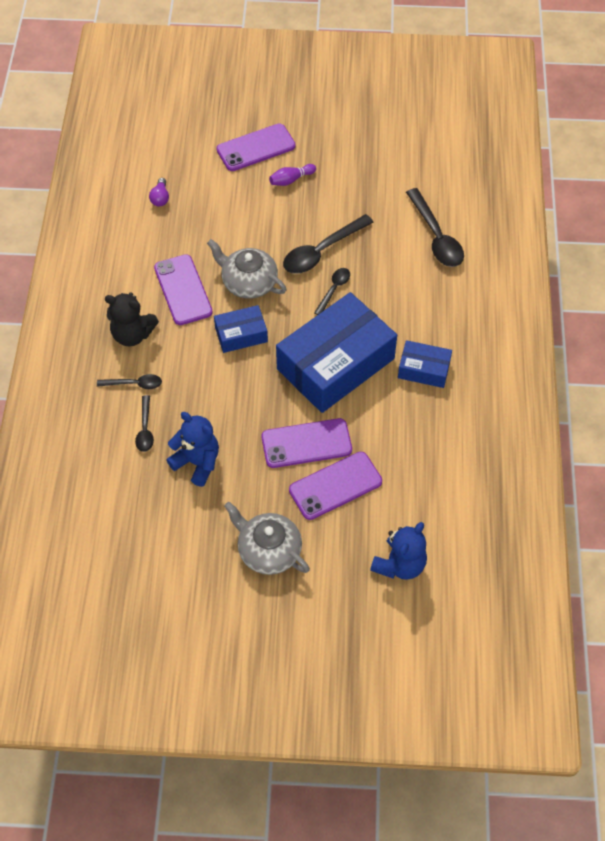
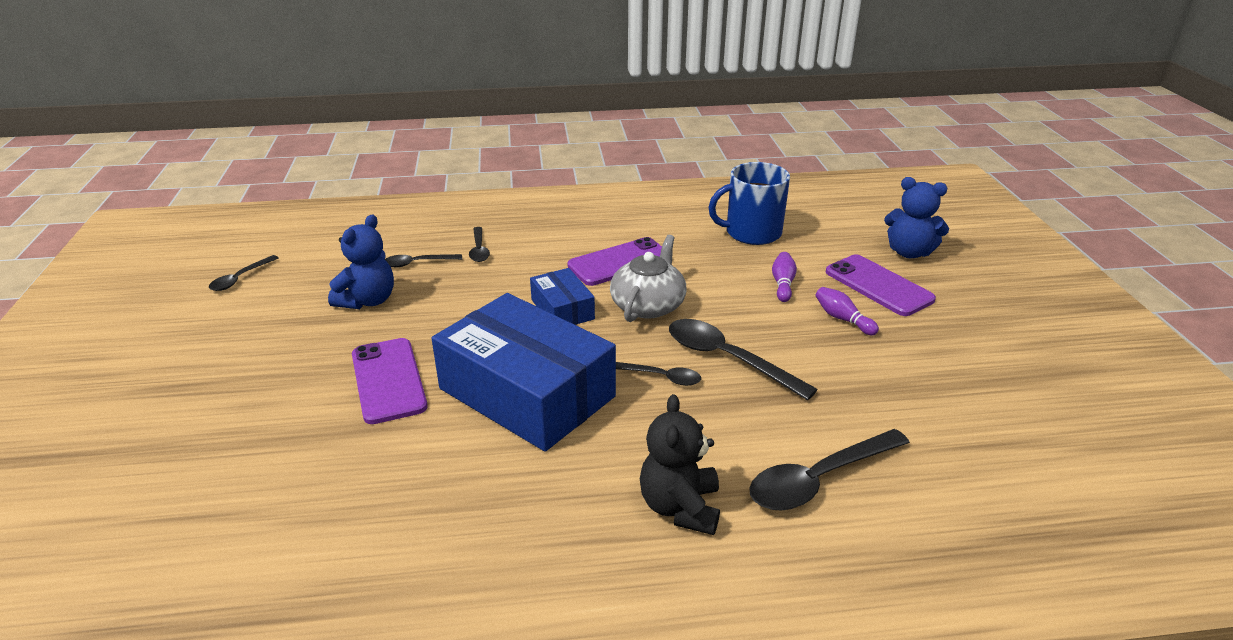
camera: 80 degrees right, 25 degrees down
(132, 334) = (547, 240): black teddy bear -> black teddy bear (680, 507)
(135, 563) = (240, 279): none -> black spoon
(160, 198) = (751, 233): purple light bulb -> blue mug
(240, 199) = (783, 284): none -> purple bowling pin
(268, 550) = (226, 367): grey teapot -> none
(335, 486) = (313, 414): purple phone -> none
(399, 564) = (156, 495): blue teddy bear -> blue teddy bear (909, 252)
(424, 369) = (528, 489): blue box -> none

